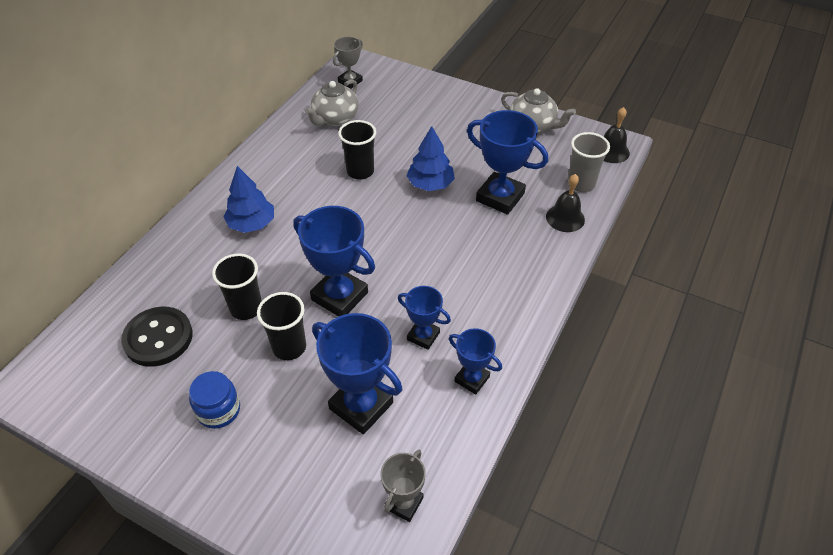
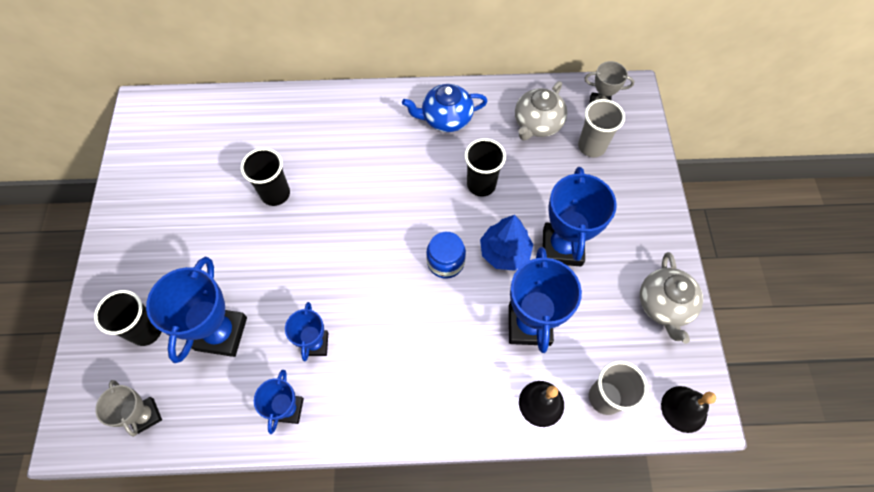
camera: 60 degrees right, 15 degrees up
(158, 338) = (218, 155): black button -> none
(218, 410) = (174, 235): blue jar -> blue jar (445, 262)
(251, 224) = (365, 142): blue tree -> none
(279, 165) = (446, 118): none -> blue teapot
(289, 347) = (253, 247): black cup -> black cup (147, 330)
(335, 118) = (537, 124): grey teapot -> grey teapot turned 60 degrees counterclockwise
(339, 296) = (324, 253): blue trophy -> blue trophy (562, 247)
(381, 101) = (591, 146): none -> grey cup
(404, 503) = (146, 415): grey trophy -> grey trophy turned 60 degrees clockwise

